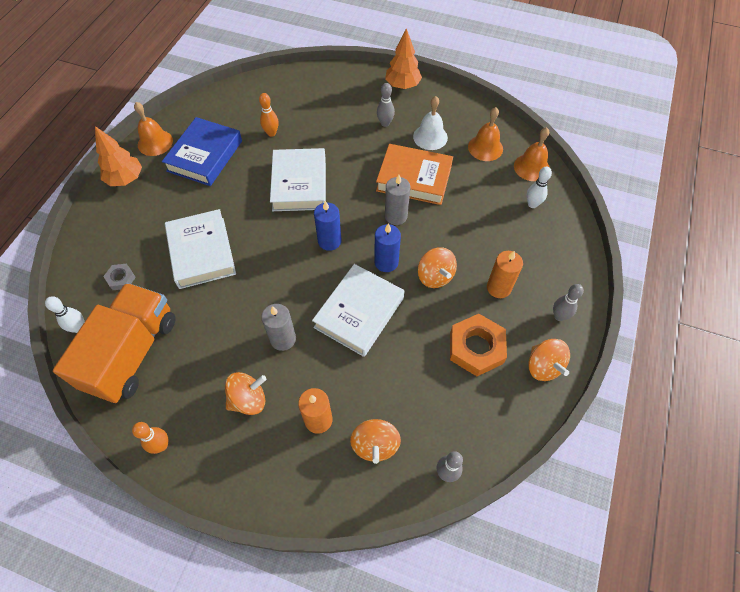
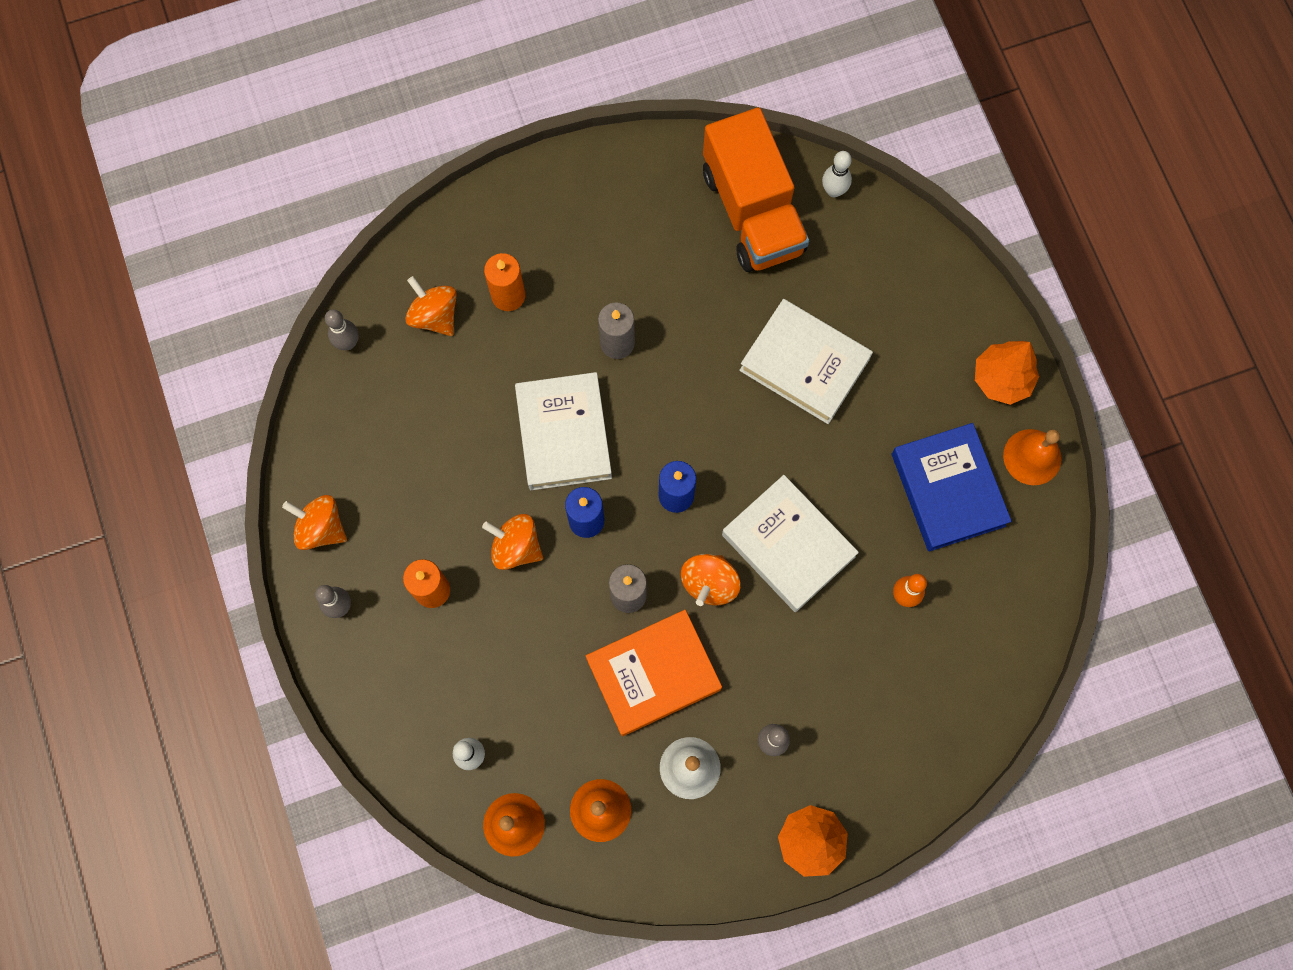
camera: 140 degrees right, 15 degrees up
(121, 278) = (855, 268): grey nut -> none
(161, 445) = (631, 163): orange bowling pin -> none
(248, 400) = (592, 260): orange spinning top -> orange spinning top (709, 583)
(476, 348) = (407, 493): orange nut -> none

